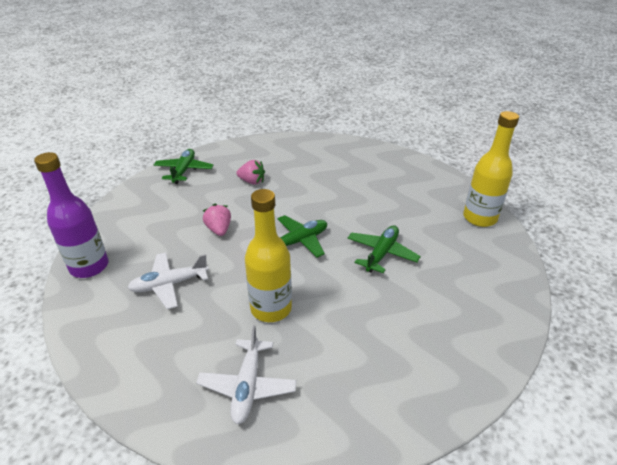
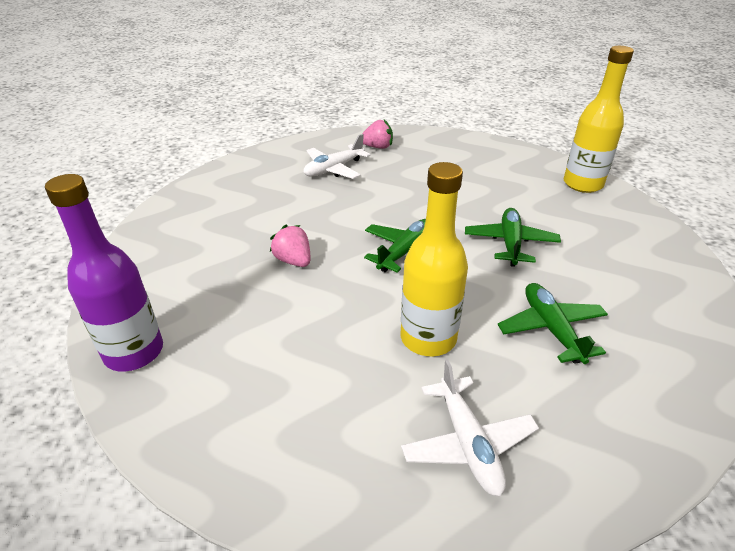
camera: 20 degrees left, 0 degrees up
(169, 284) = (272, 345): white plane -> white plane (334, 169)
(184, 171) = (196, 200): green plane -> green plane (551, 329)
(252, 181) = (297, 196): pink strawberry -> pink strawberry (377, 147)

